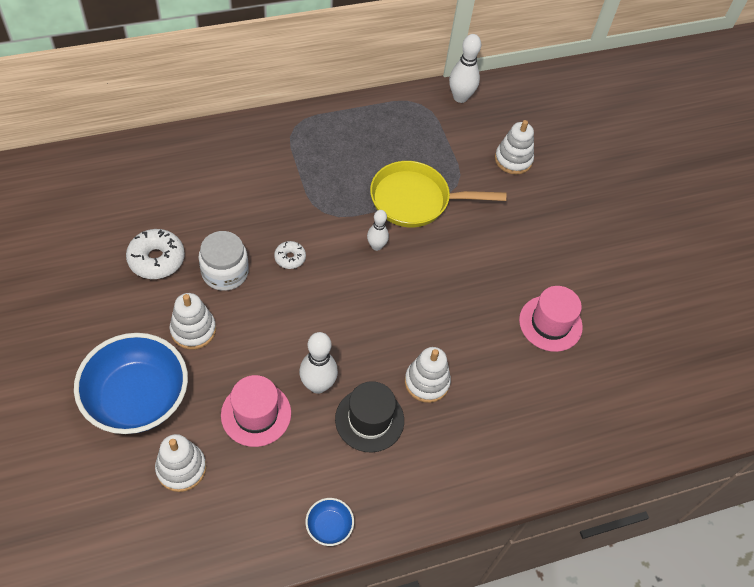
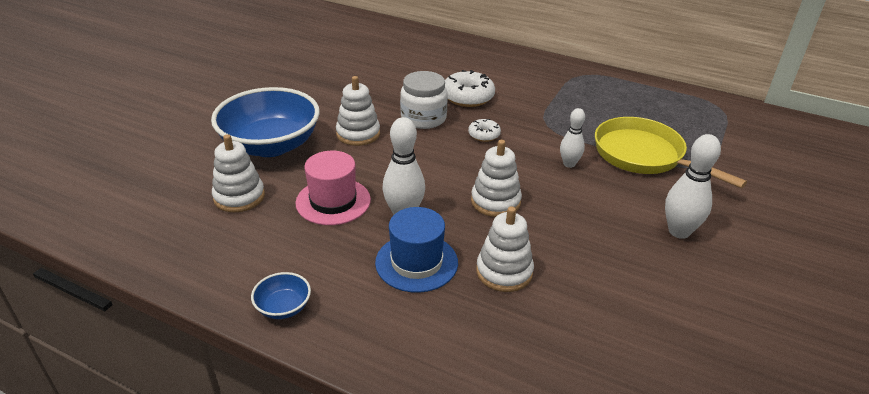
camera: 50 degrees right, 20 degrees down
(156, 259) = (386, 90): white donut -> white donut (468, 97)
(369, 419) = (416, 262): black hat -> blue hat
(460, 97) = (768, 119): white bowling pin -> white bowling pin (679, 231)
(513, 160) = (787, 178): white stacking toy -> white stacking toy (495, 201)
(550, 323) = (701, 312): pink hat -> none

